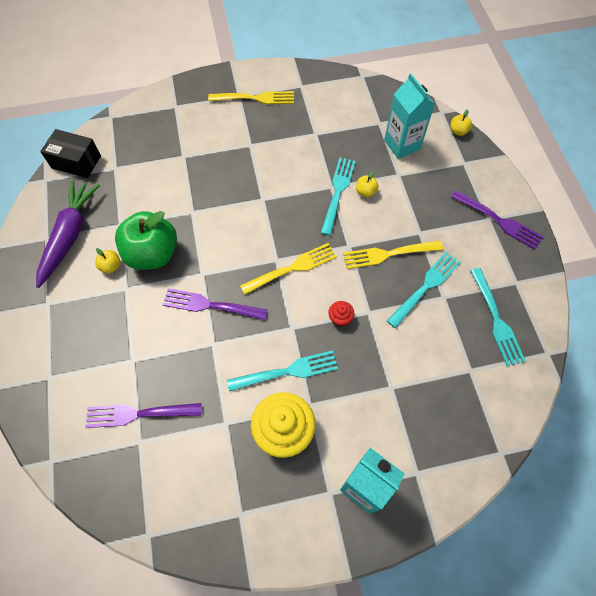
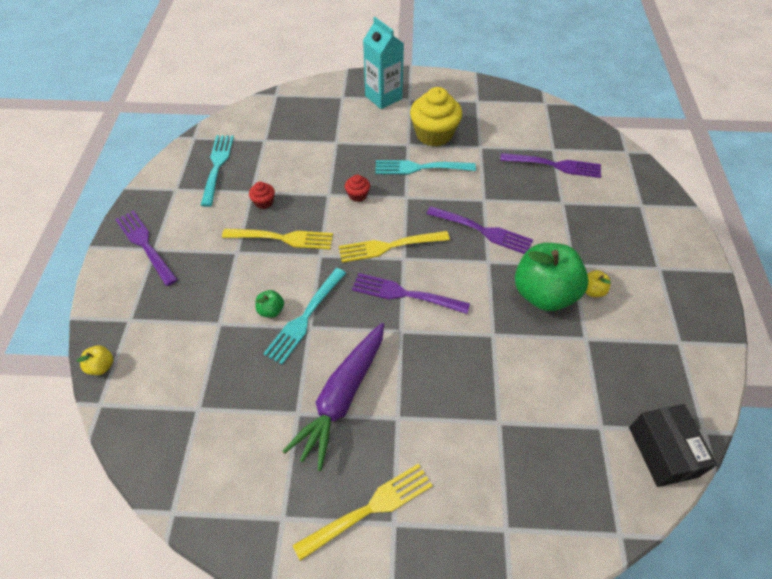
camera: 165 degrees left, 10 degrees down
(70, 235) = (649, 338): purple carrot -> purple carrot (342, 397)
(76, 162) = (663, 451): black box -> black box turned 45 degrees clockwise
(254, 98) = (368, 510): yellow fork -> yellow fork turned 135 degrees clockwise
(266, 228) = (406, 294): none -> purple fork
(365, 192) = (271, 310): yellow apple -> green apple
(402, 145) = (189, 364): turquoise carton -> none
(425, 287) = (264, 202): turquoise fork -> red cupcake

